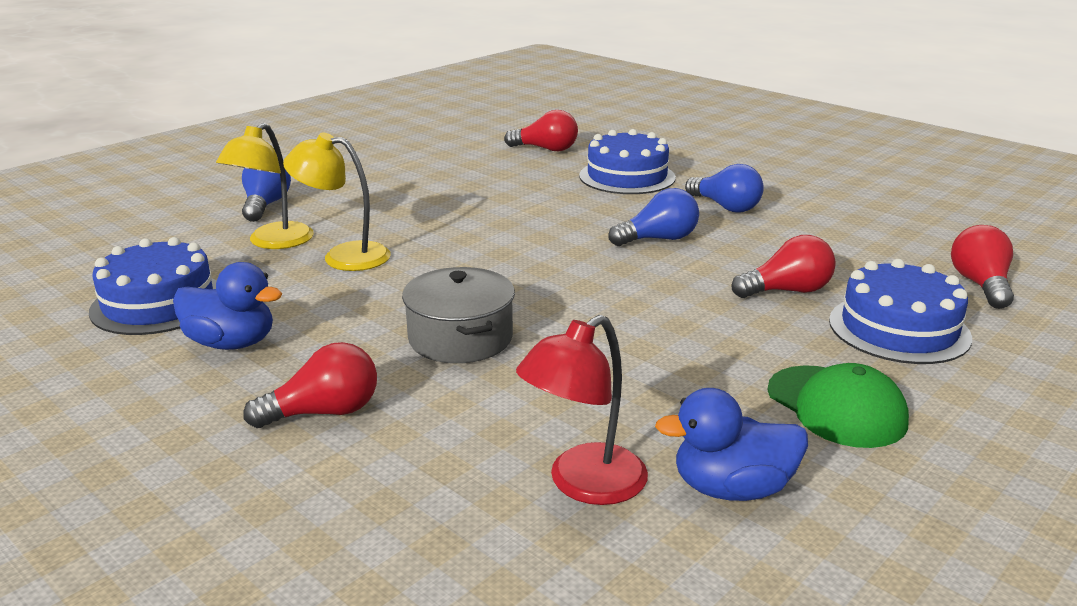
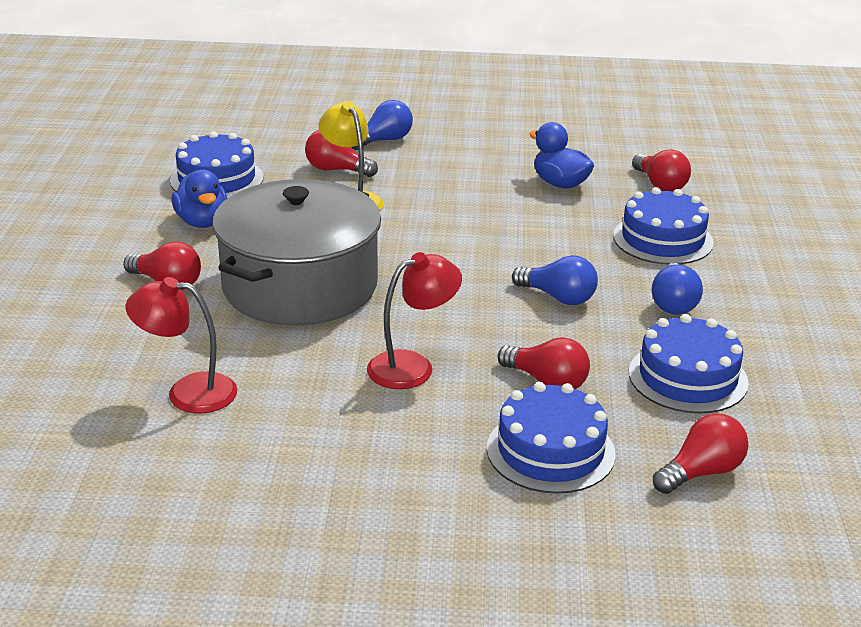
camera: 50 degrees right, 5 degrees up
(273, 242) = (336, 170): yellow lamp -> red light bulb
(460, 338) = (300, 286): grey pot -> grey pot, size x1.92
(690, 337) = (412, 366): none -> red lamp
(732, 489) = (238, 444): blue duck -> blue duck (560, 184)
(836, 406) = (387, 455): green cap -> none
(839, 241) = (688, 377): none -> blue cake

